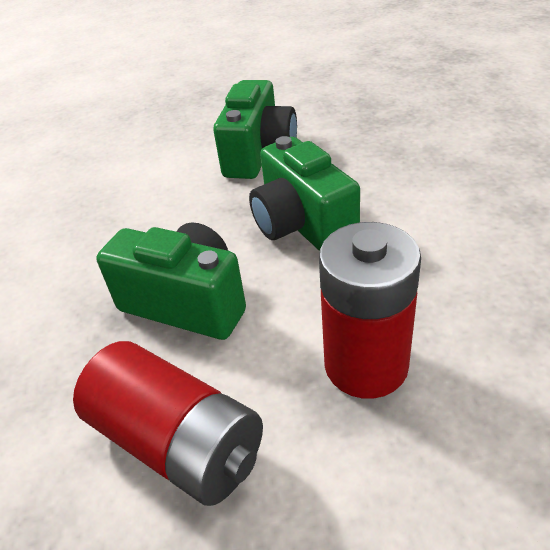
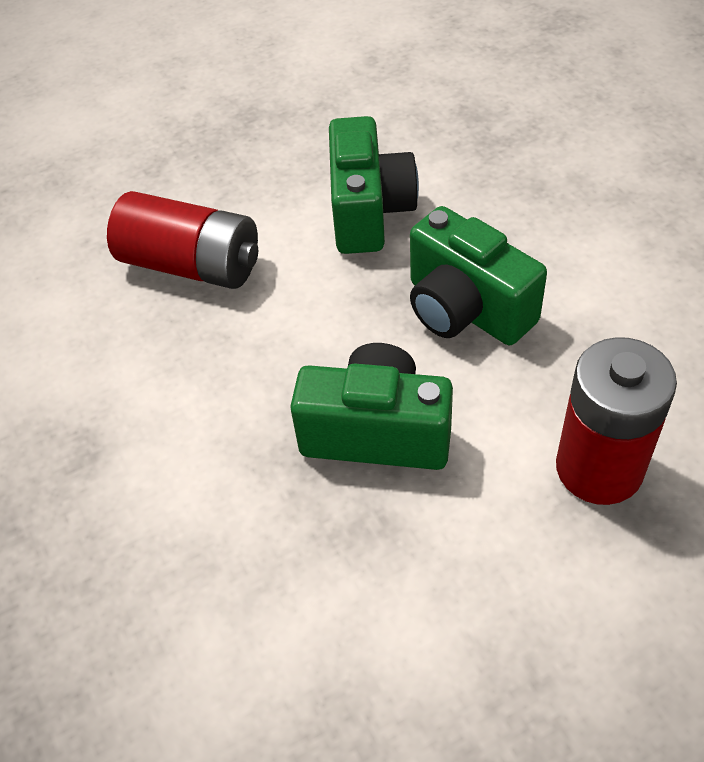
camera: 15 degrees left, 10 degrees up
(178, 443) = (444, 589): red battery -> red battery (192, 265)

